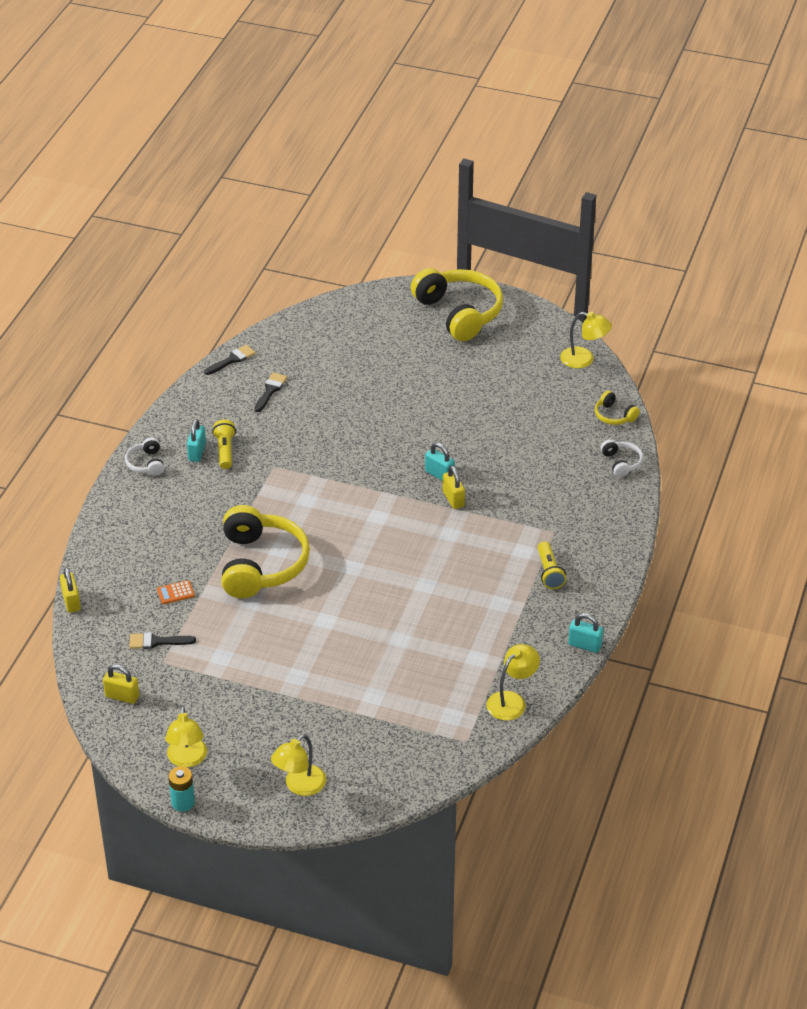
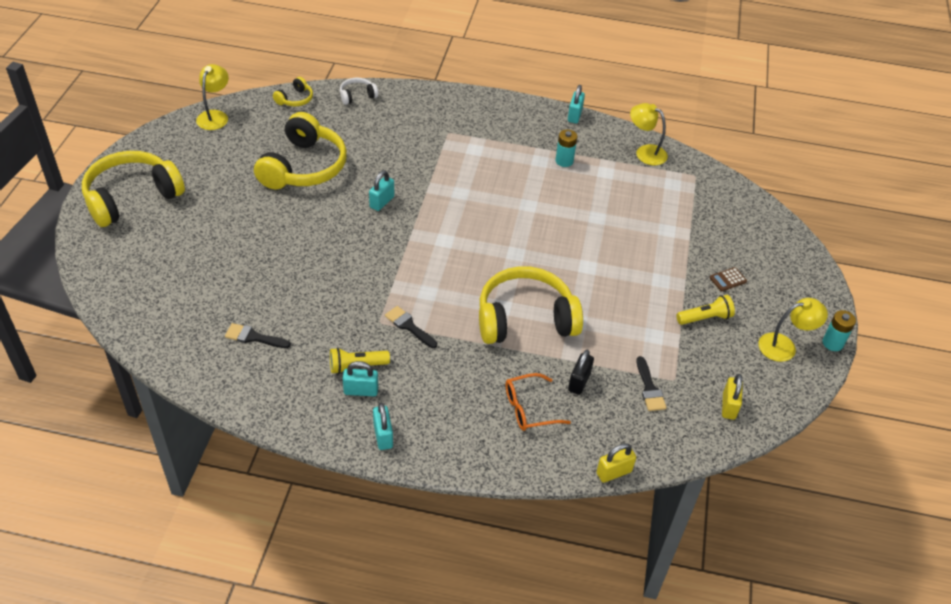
camera: 100 degrees left, 5 degrees up
(146, 463) = (383, 436): white headphones -> turquoise padlock
(153, 555) = (529, 408): none -> orange glasses
(175, 593) = (579, 382): orange calculator -> black padlock
(232, 360) = (195, 377): black brush -> black brush (409, 326)
(289, 733) = (728, 279): none -> brown calculator
(299, 786) = (781, 268): yellow lamp -> none
(453, 499) = (414, 192): yellow padlock -> none
(498, 421) = (304, 167): none -> yellow headphones
(498, 624) = (564, 161): none -> turquoise battery
(549, 572) = (497, 134): yellow flashlight -> yellow flashlight (705, 318)

